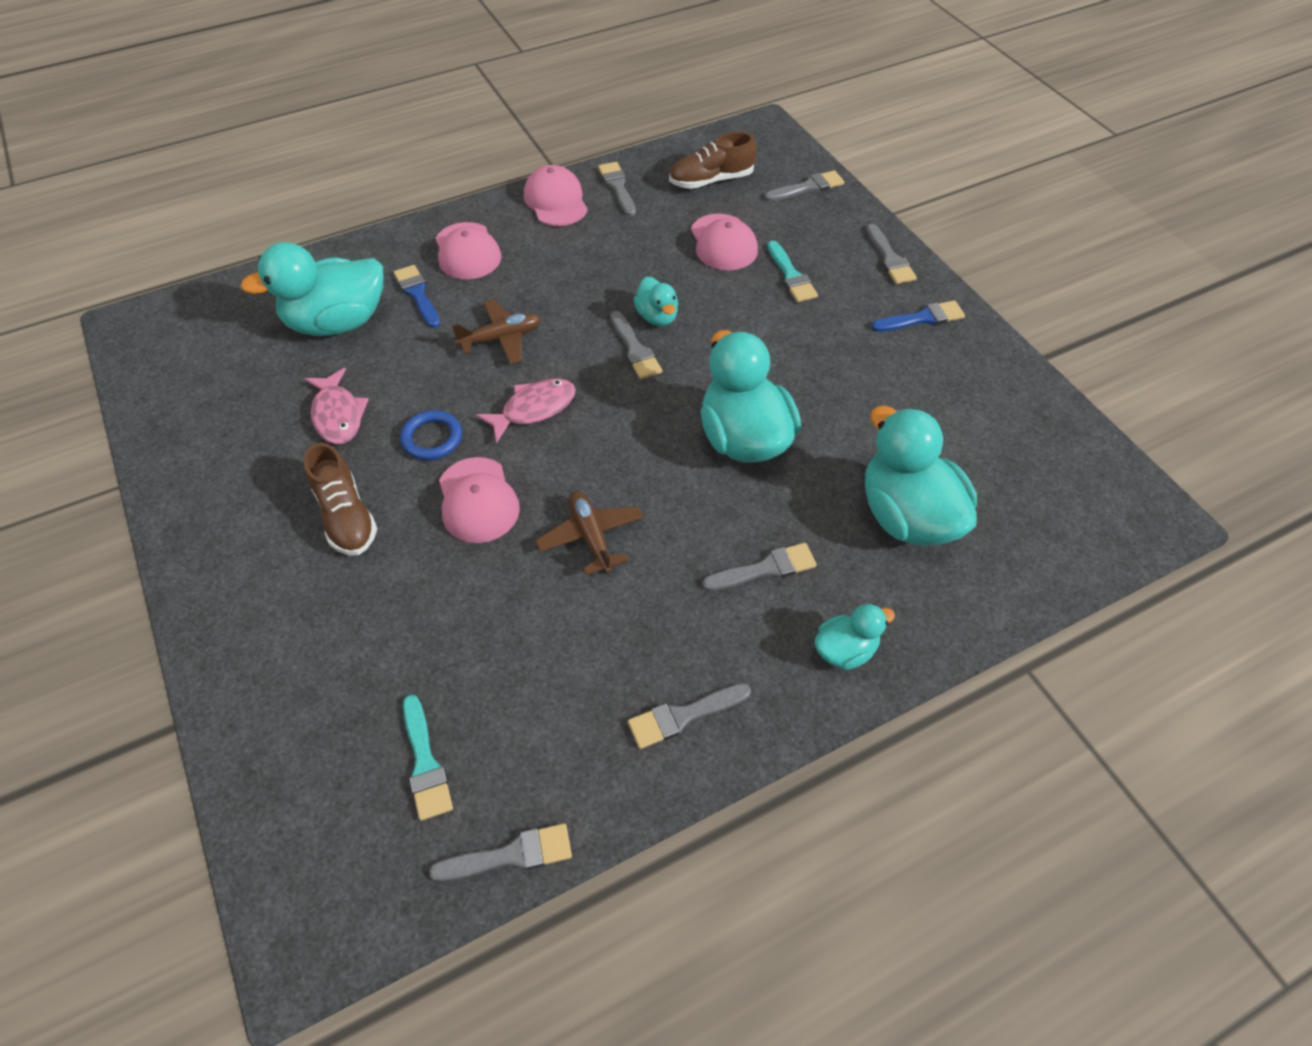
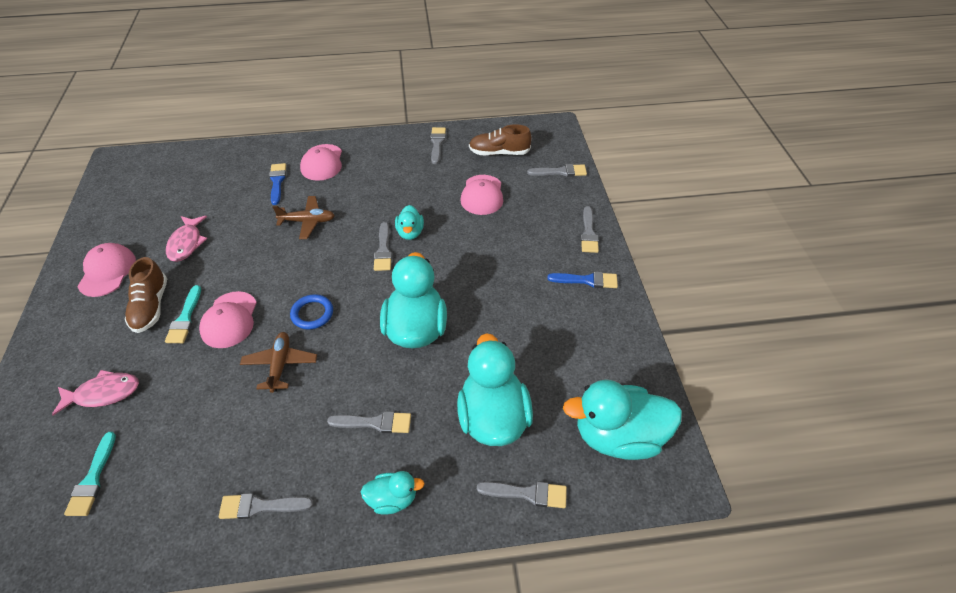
camera: 20 degrees right, 5 degrees down
(337, 322) = (222, 187): turquoise duck -> turquoise duck (618, 436)
(432, 438) = (229, 273): blue ring -> blue ring (312, 314)
(510, 855) = (100, 560): grey brush -> grey brush (527, 493)
(534, 409) = (298, 271): pink fish -> pink fish (103, 393)
(556, 201) = (394, 144): pink cap -> pink cap (107, 271)
(791, 275) = (513, 228): turquoise brush -> turquoise brush (185, 318)

